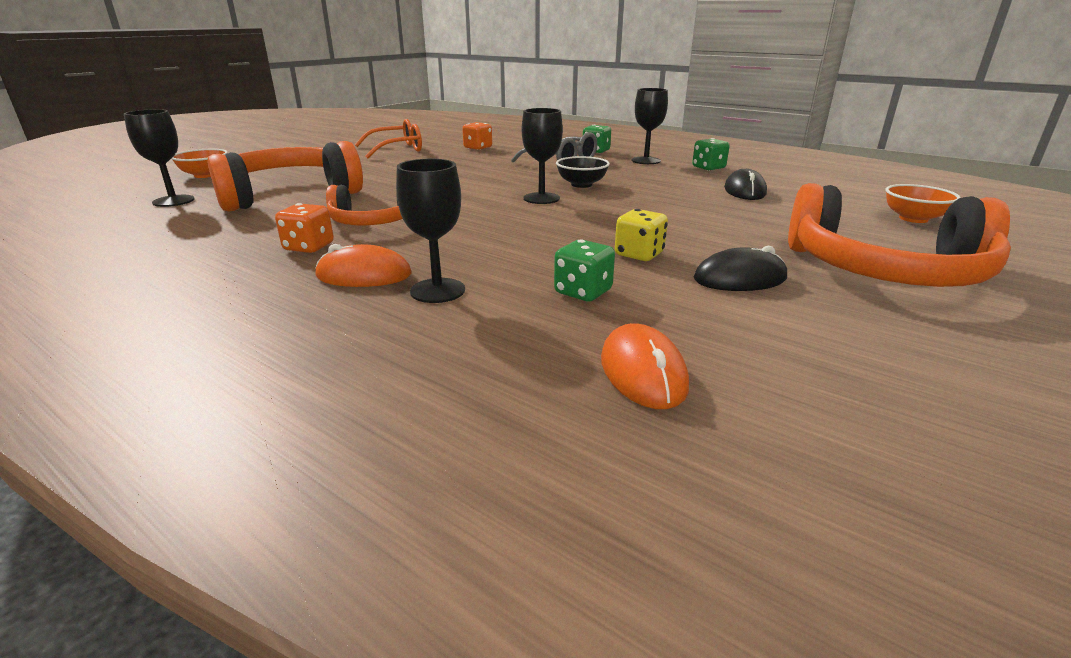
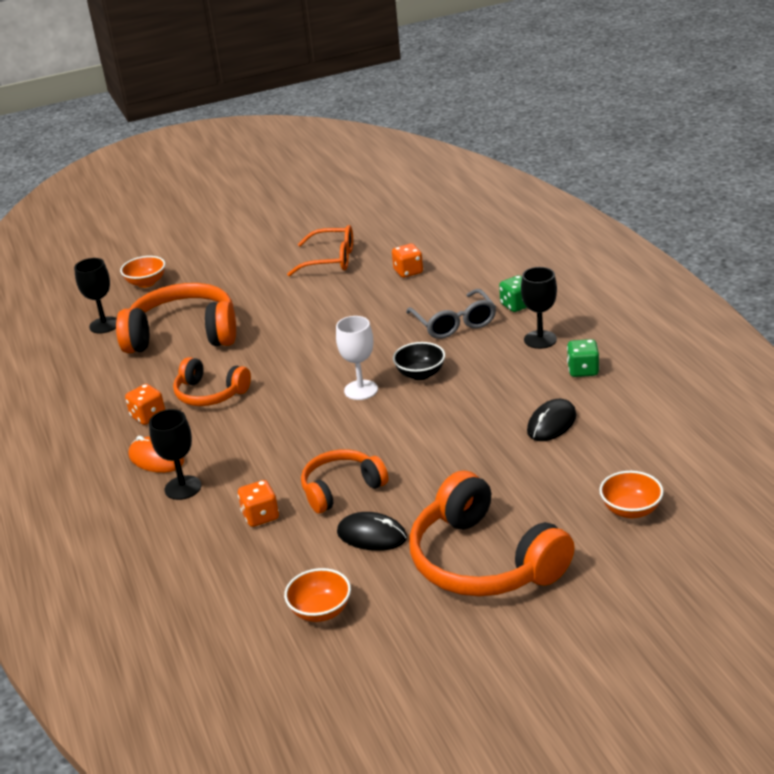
camera: 35 degrees right, 5 degrees up
(541, 198) = (361, 390): black goblet -> white goblet
(583, 292) = (260, 516): green dice -> orange dice
(639, 254) = (341, 489): yellow dice -> orange headphones
(642, 372) = (218, 587): orange mouse -> none
(821, 356) = (320, 611): none -> orange bowl

